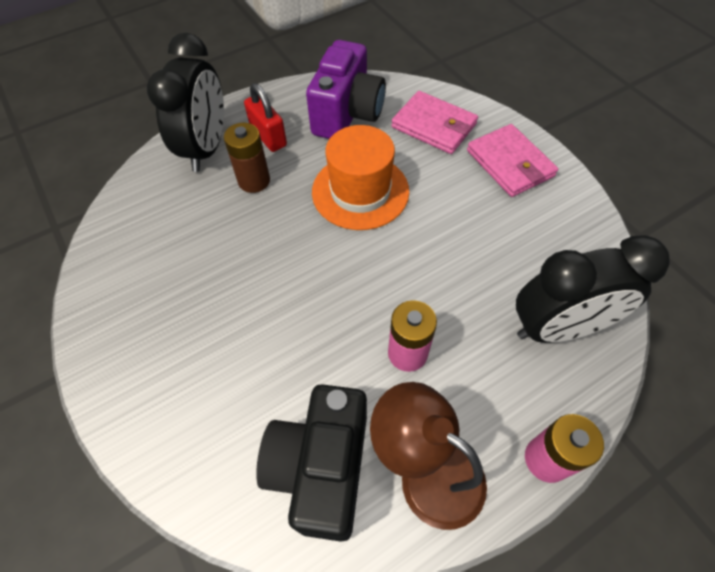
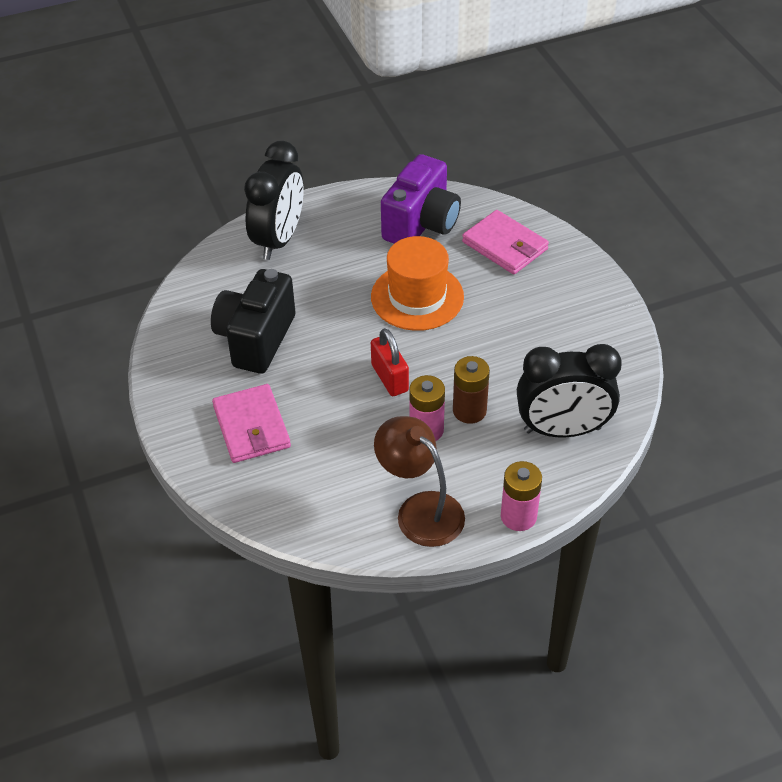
camera: 10 degrees right, 10 degrees down
(254, 181) = (319, 275): brown battery -> brown battery (469, 411)
(268, 137) = (340, 236): red padlock -> red padlock (389, 378)
(321, 468) = (337, 496): black camera -> black camera (256, 339)
(510, 163) = (568, 290): pink wallet -> pink wallet (251, 427)

